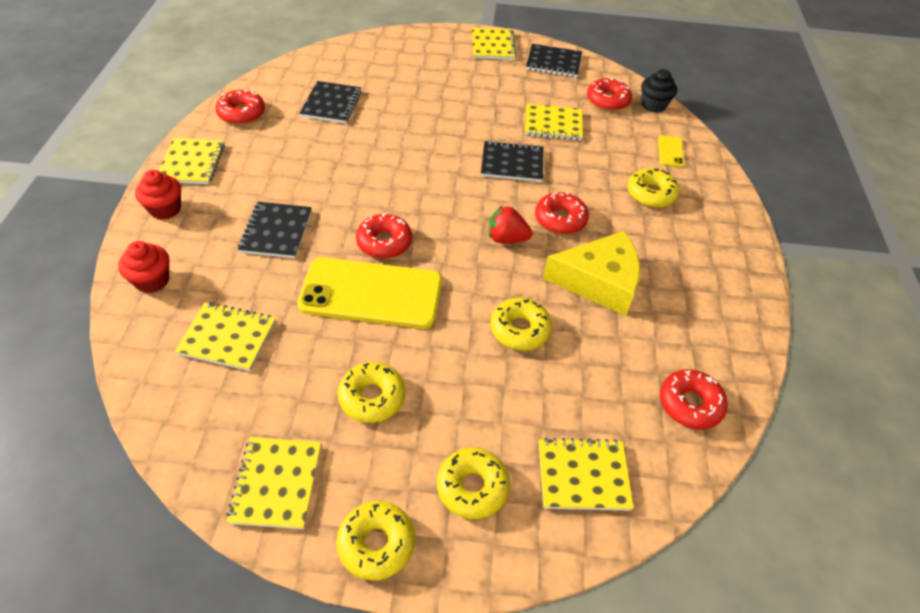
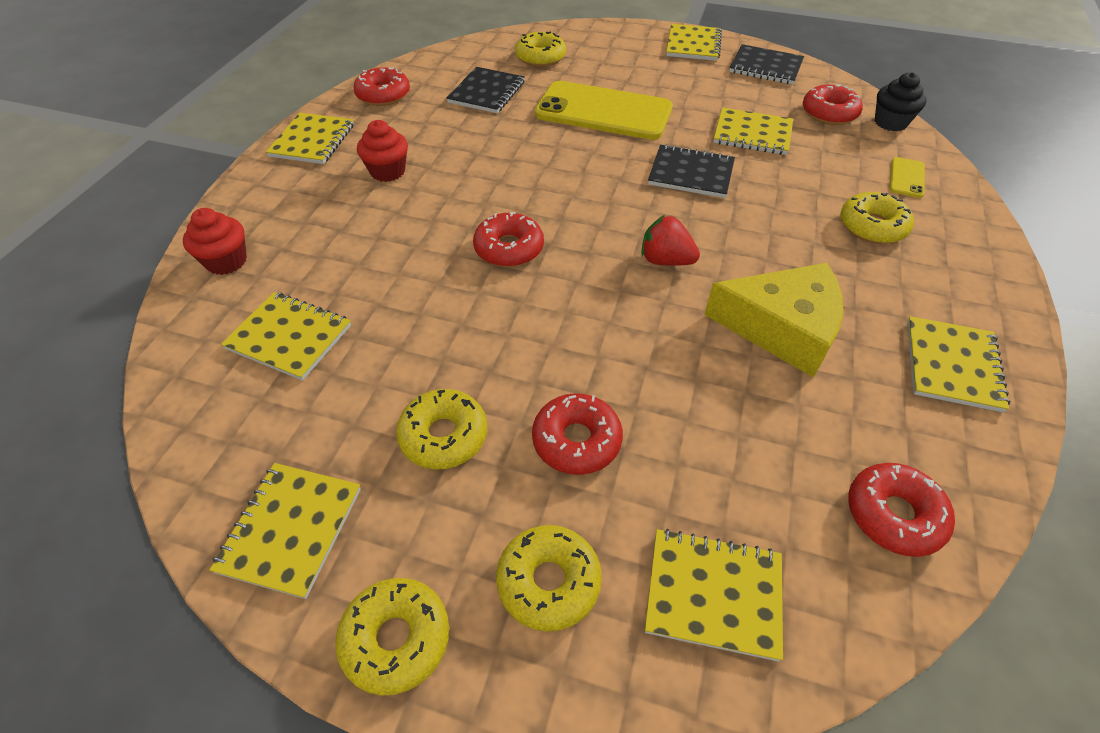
camera: 15 degrees right, 0 degrees up
(165, 209) = (267, 186): red cupcake -> red cupcake (387, 171)
(276, 231) = (383, 222): black notebook -> none
(371, 293) = (477, 306): yellow phone -> yellow phone (603, 111)
(519, 330) = (660, 376): yellow donut -> yellow donut (540, 57)
(560, 219) = (742, 245): red donut -> red donut (576, 441)
(716, 294) = (952, 365): none -> yellow notebook

